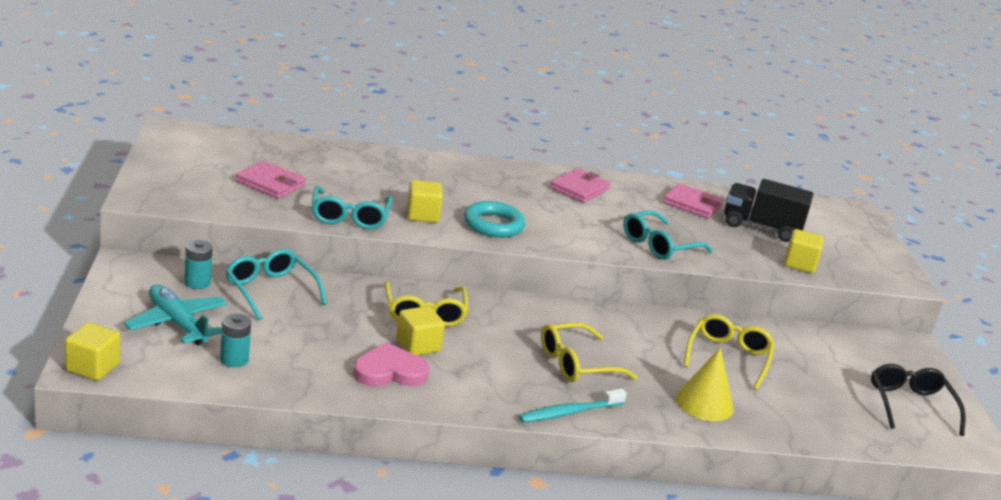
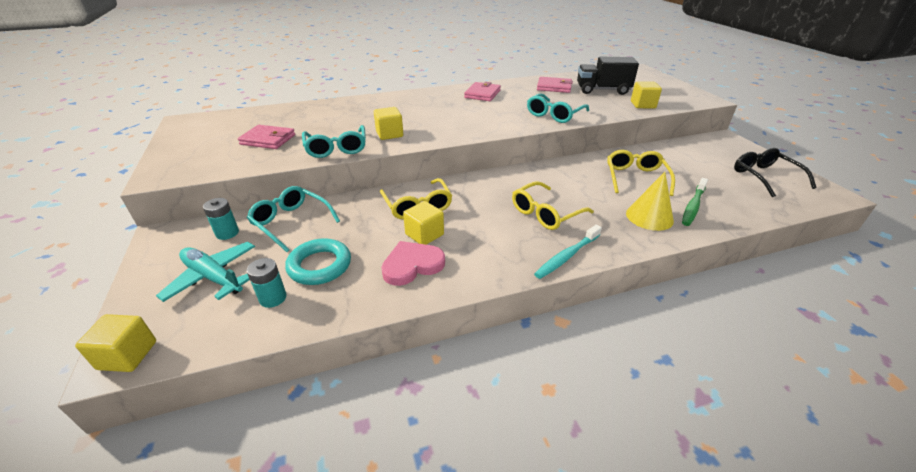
camera: 10 degrees left, 10 degrees up
(493, 225) = (441, 128): turquoise ring -> turquoise ring (320, 266)
(773, 408) = (693, 206): none -> green toothbrush

